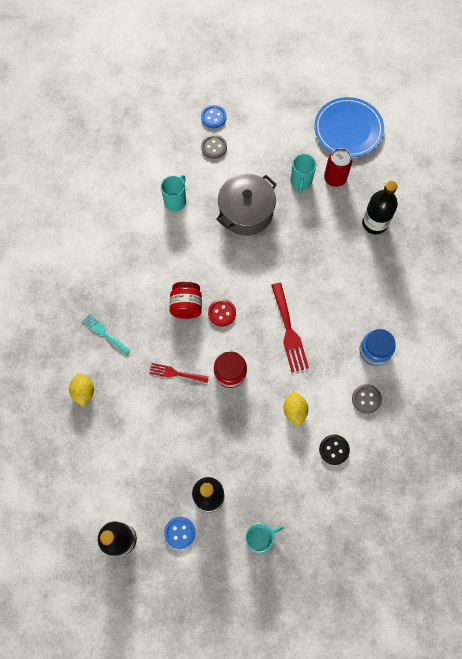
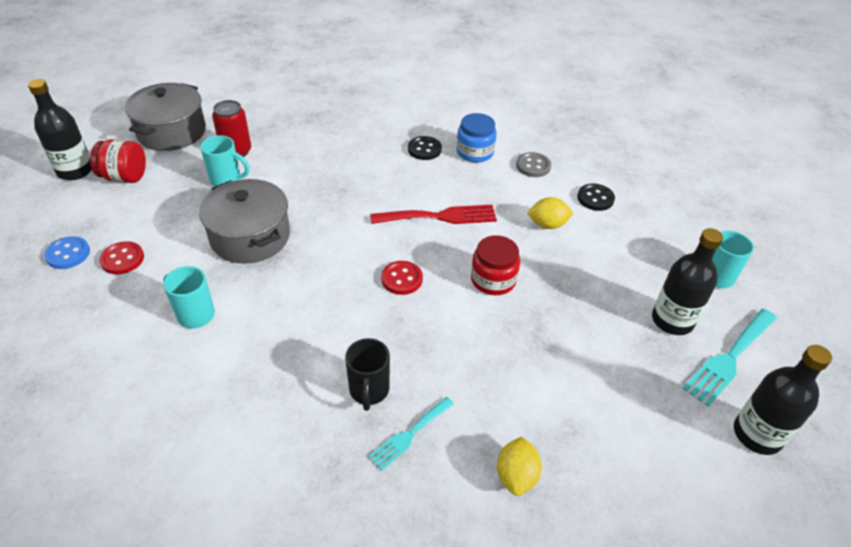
camera: 85 degrees left, 25 degrees down
(84, 392) = (516, 476): yellow lemon -> yellow lemon turned 75 degrees counterclockwise
(131, 307) = (369, 391): none -> black mug
(176, 373) = (490, 341): red fork -> none
(180, 532) = (729, 358): blue button -> turquoise fork
(186, 306) = (382, 318): red jar -> red jar (124, 177)
(214, 147) = (122, 259): grey button -> red button
(348, 129) = (172, 132): blue plate -> grey pot
(369, 311) = (424, 149): none -> black button
(374, 223) = (312, 130): black bottle -> black bottle (75, 171)

